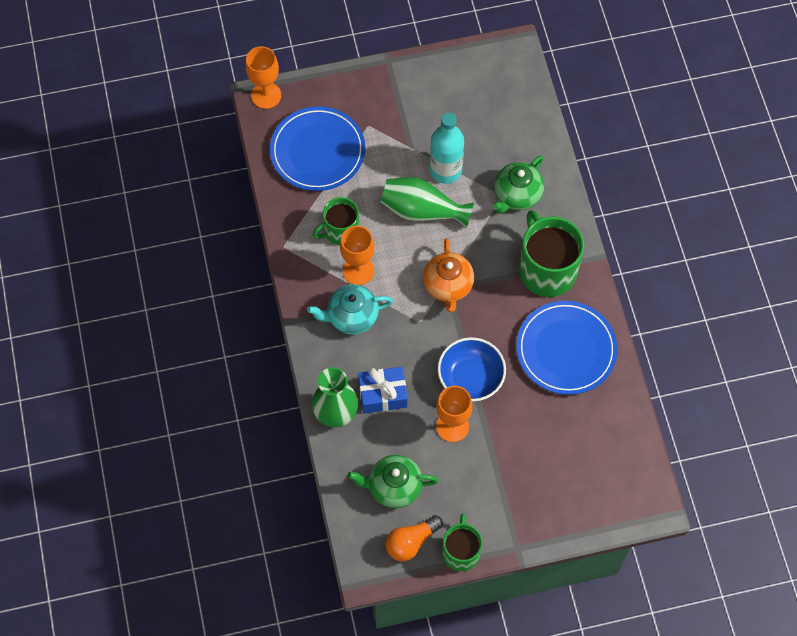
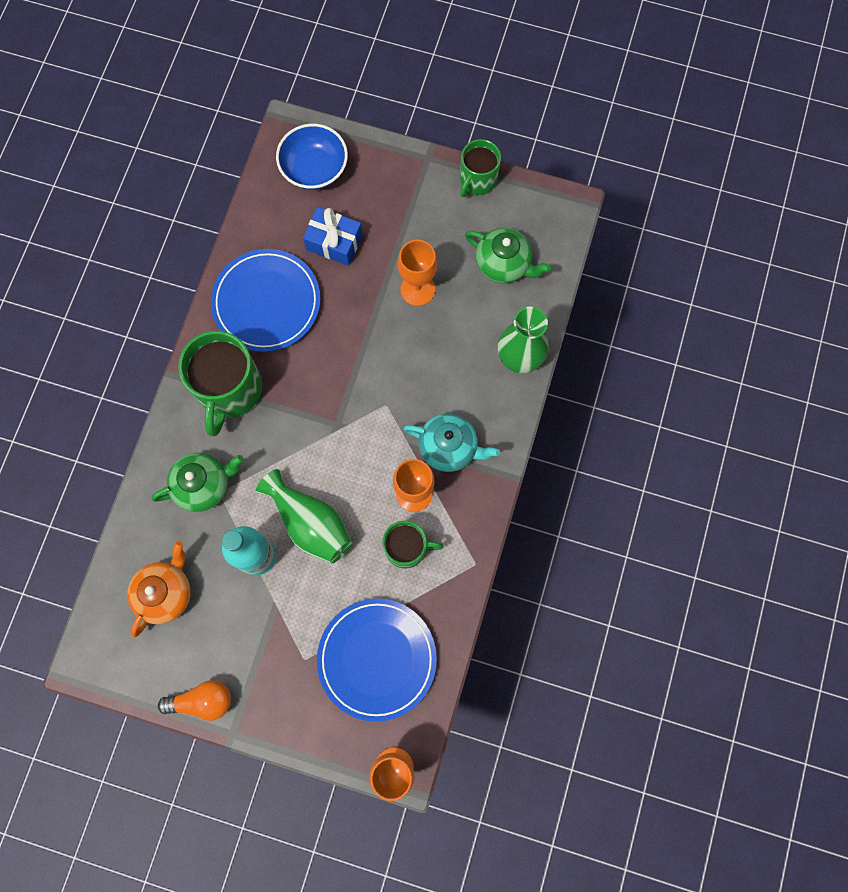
camera: 150 degrees left, 10 degrees up
(383, 394) = (464, 353): blue gift -> blue gift (334, 242)
(411, 542) = (516, 210): orange light bulb -> orange light bulb (202, 701)
(448, 286) = (335, 427): orange teapot -> orange teapot (166, 592)
(470, 378) = (372, 324): blue bowl -> blue bowl (314, 169)

